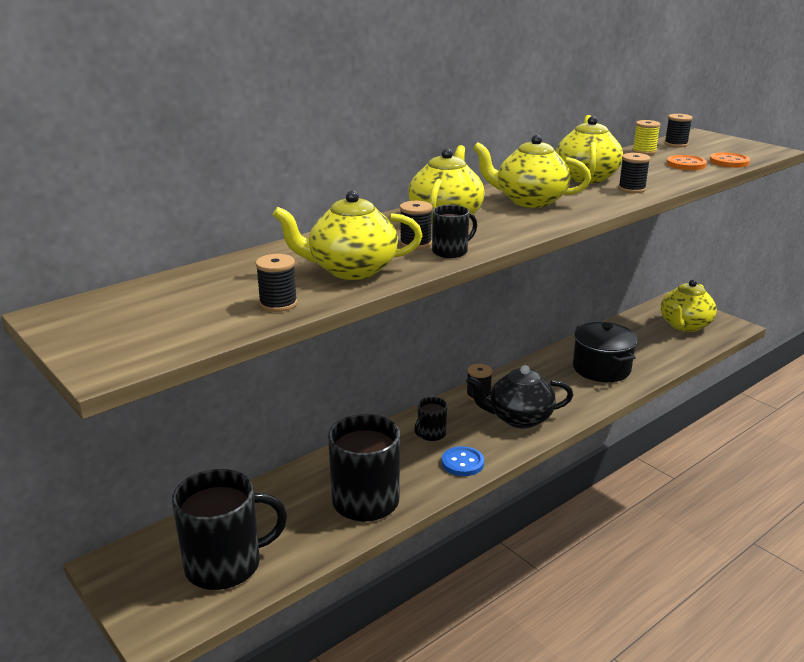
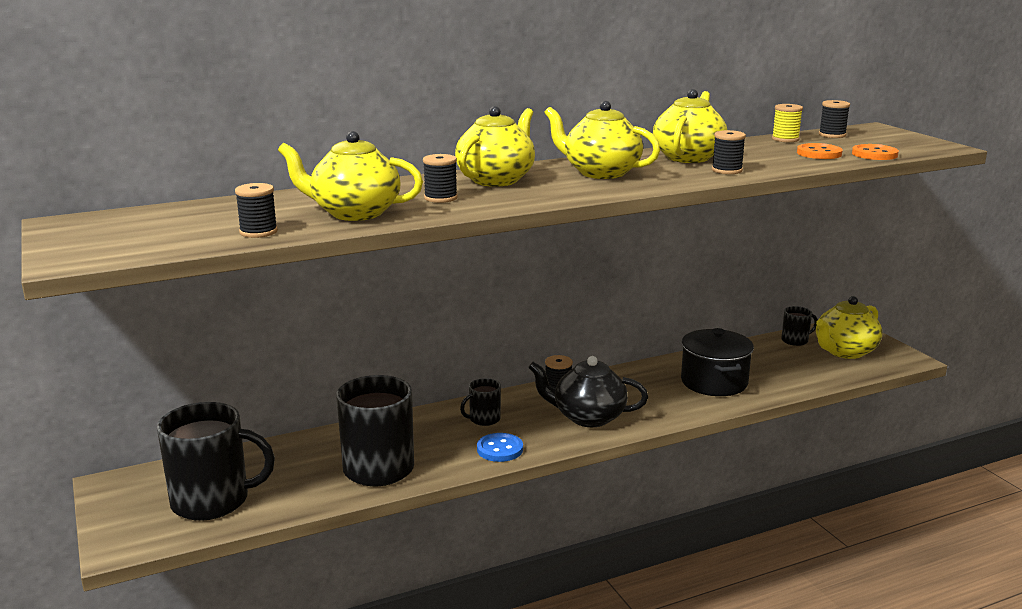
camera: 15 degrees right, 5 degrees down
(451, 251) = (467, 207): black mug -> black mug (795, 340)

